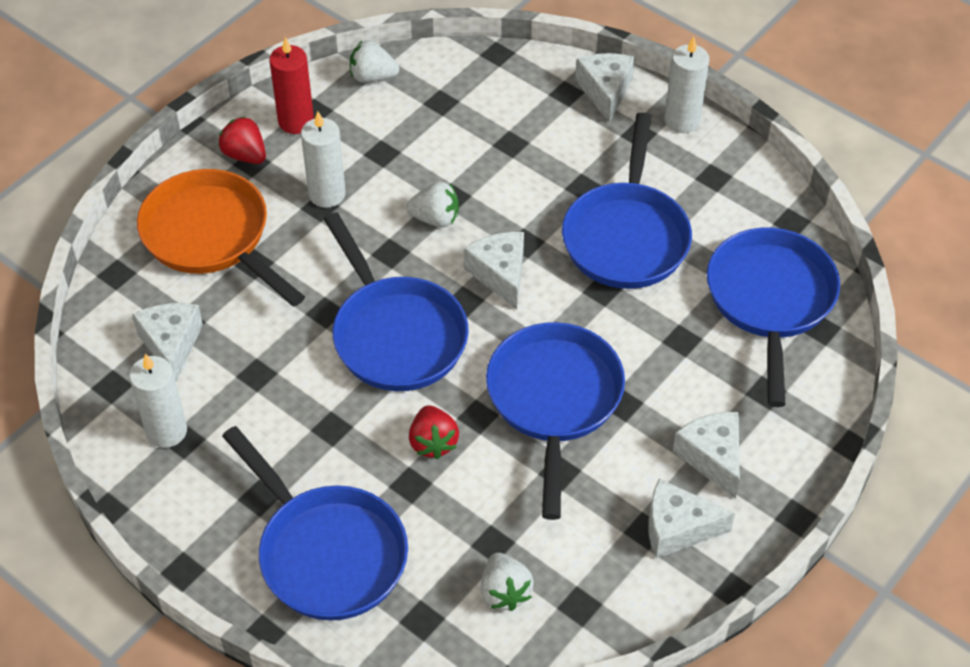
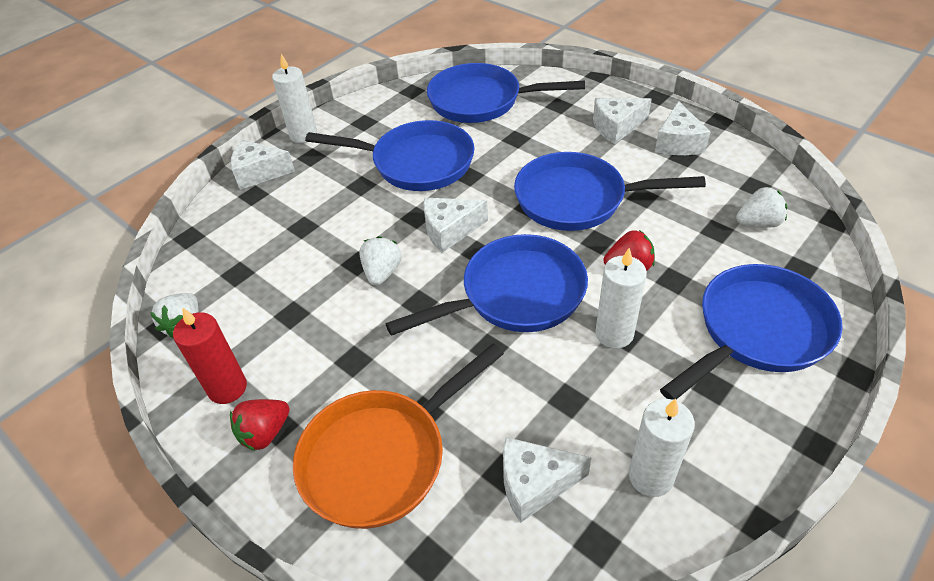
camera: 85 degrees left, 5 degrees down
(327, 194) = (337, 355): white candle -> white candle (614, 334)

